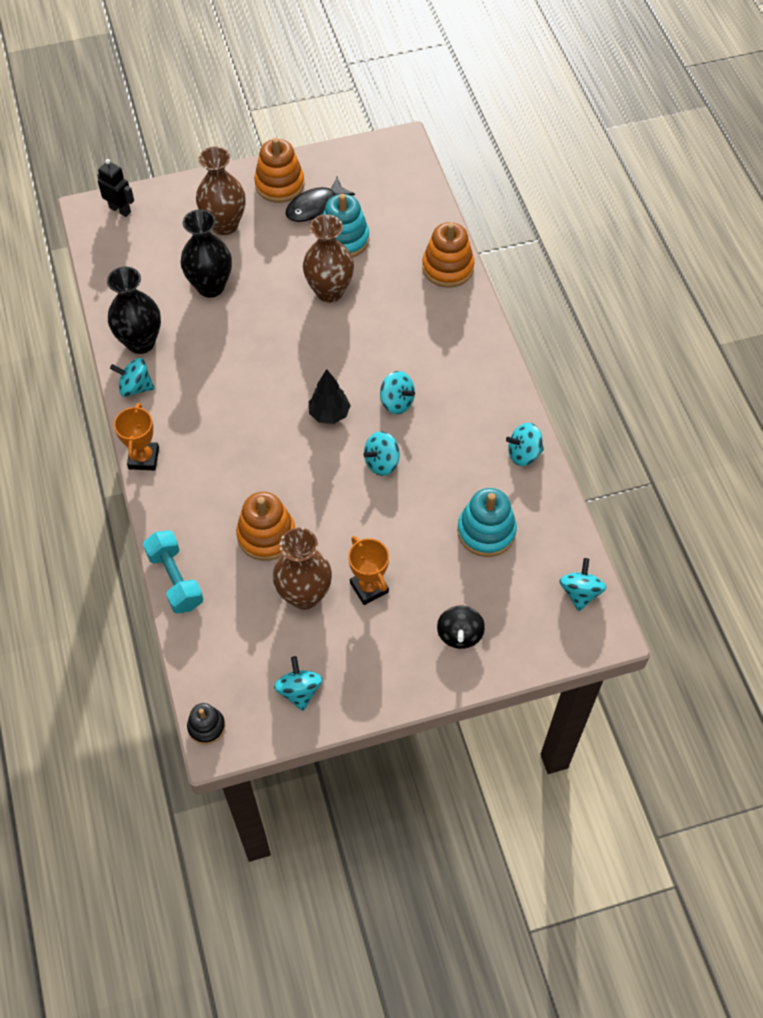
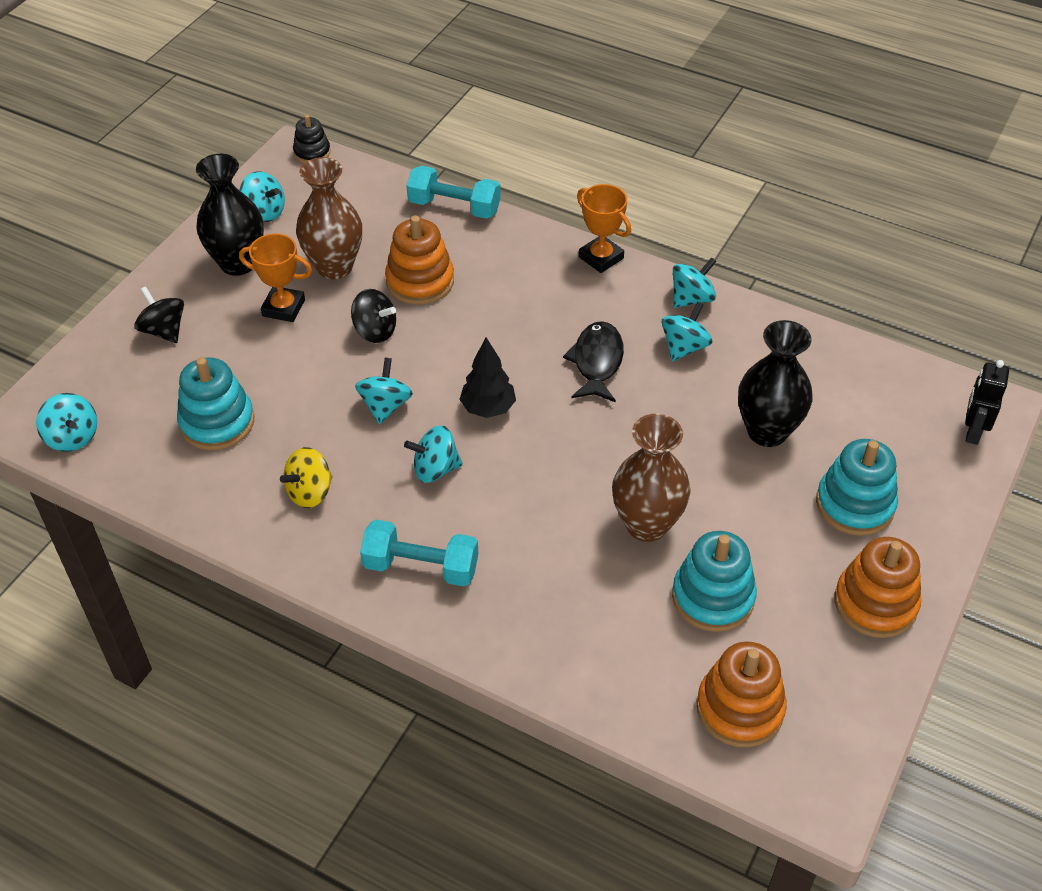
camera: 135 degrees right, 10 degrees down
(120, 210) = (972, 431): black robot -> black robot turned 120 degrees clockwise
(140, 342) = (747, 334): black vase -> black vase (238, 263)
(224, 224) = (855, 504): brown vase -> turquoise stacking toy
(315, 207) = (798, 610): black fish -> black fish (597, 362)
(333, 520) = (375, 331): none -> black spinning top
(447, 268) = (555, 664): orange stacking toy -> orange stacking toy (740, 708)
(460, 357) = (421, 567): none -> turquoise dumbbell
(475, 442) = (310, 492): none -> yellow spinning top
(523, 453) = (246, 519): turquoise spinning top -> turquoise spinning top (684, 347)

